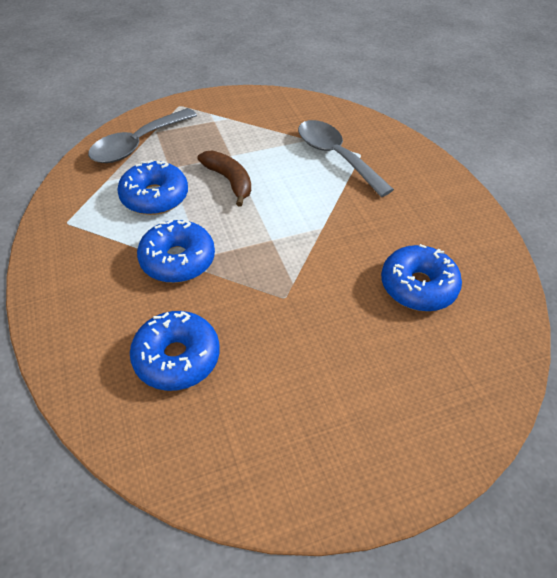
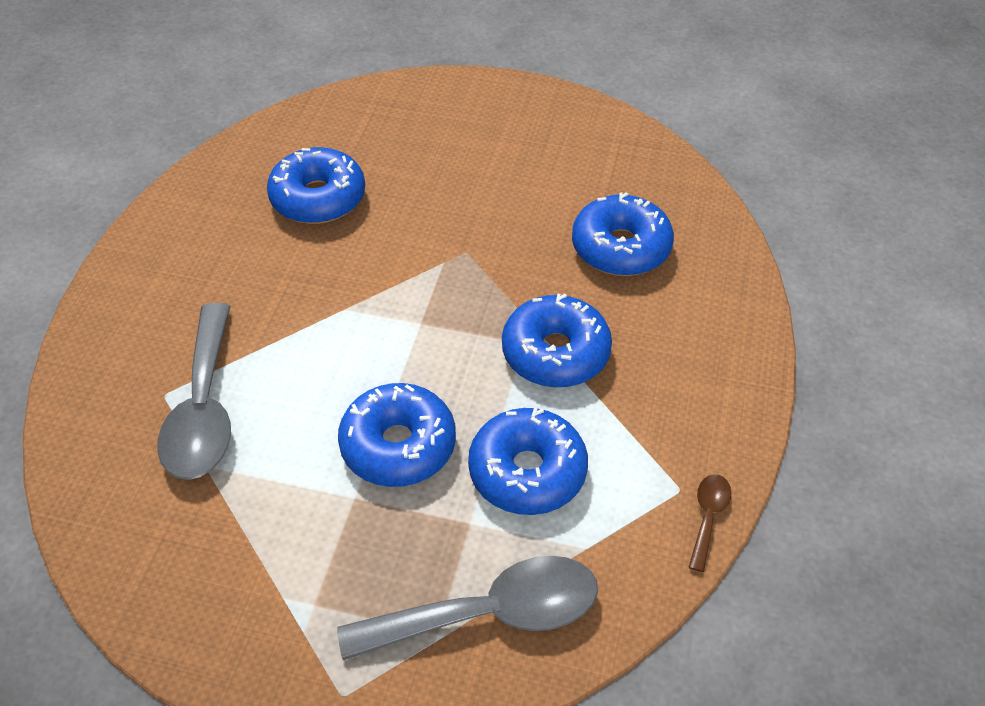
camera: 145 degrees left, 0 degrees up
(46, 216) = (708, 517): none -> brown spoon
(229, 181) = (398, 446): brown banana -> blue donut

